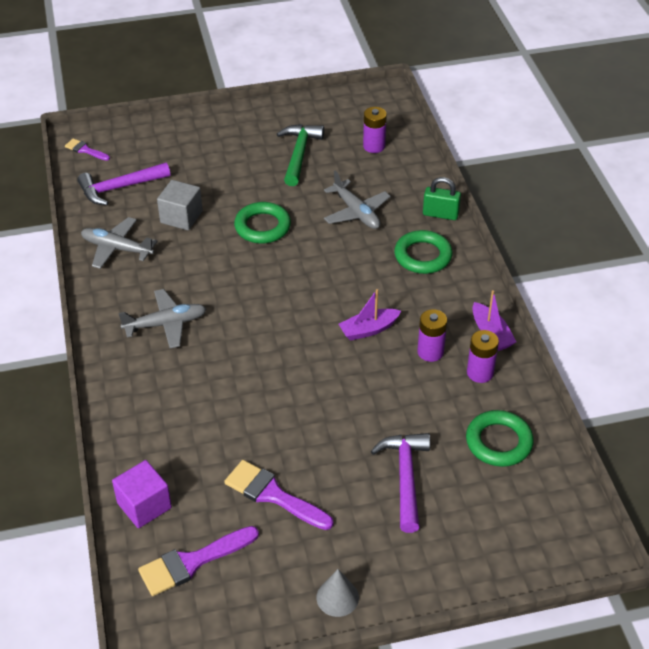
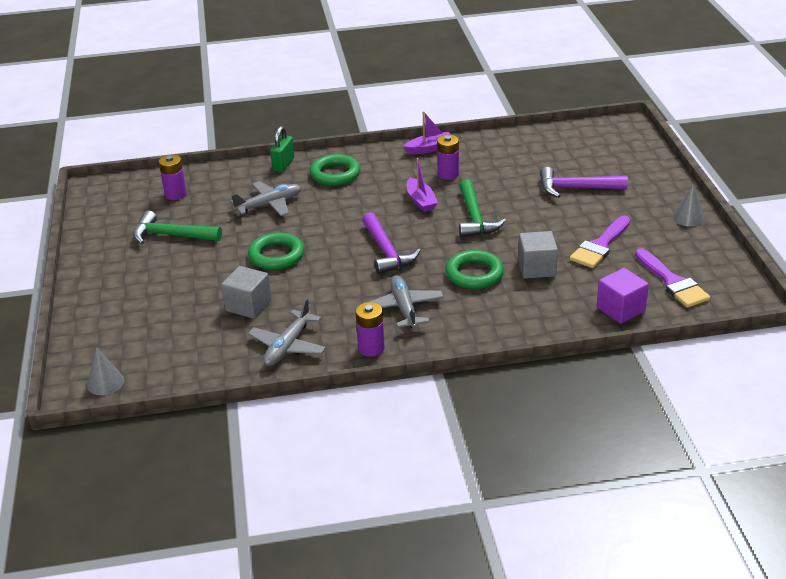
camera: 85 degrees left, 10 degrees down
(85, 150) = (105, 383): purple brush -> grey cone
(119, 188) = (186, 351): purple hammer -> purple hammer (386, 252)
(229, 432) = (537, 268): none -> grey cube
(333, 377) = (475, 218): none -> green hammer
(480, 373) = (471, 155): purple battery -> purple battery (371, 348)
(498, 442) = (539, 151): green ring -> green ring (474, 274)

